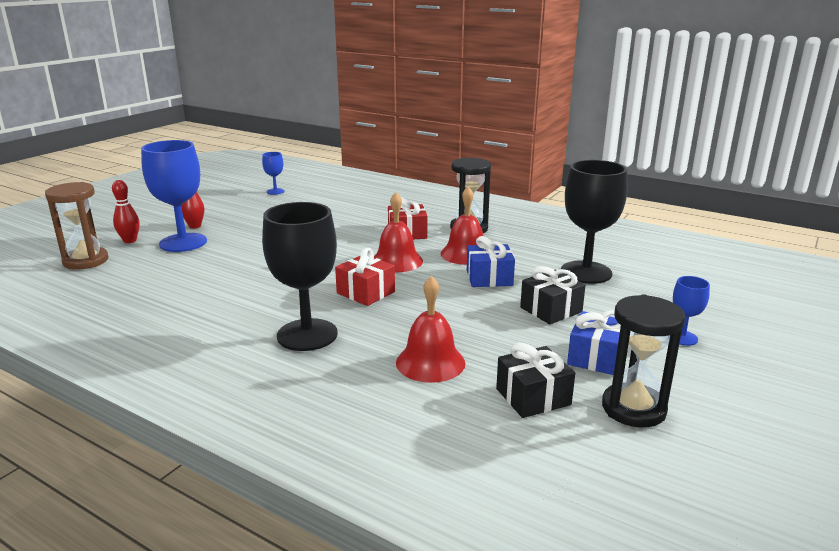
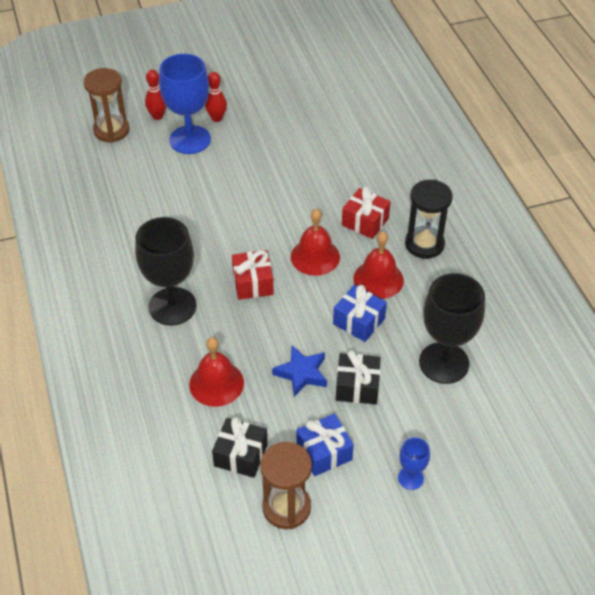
camera: 40 degrees right, 25 degrees up
(275, 191) = (325, 90): blue goblet -> none
(495, 322) = (301, 373): none -> blue star
(633, 408) = (286, 507): black hourglass -> brown hourglass

